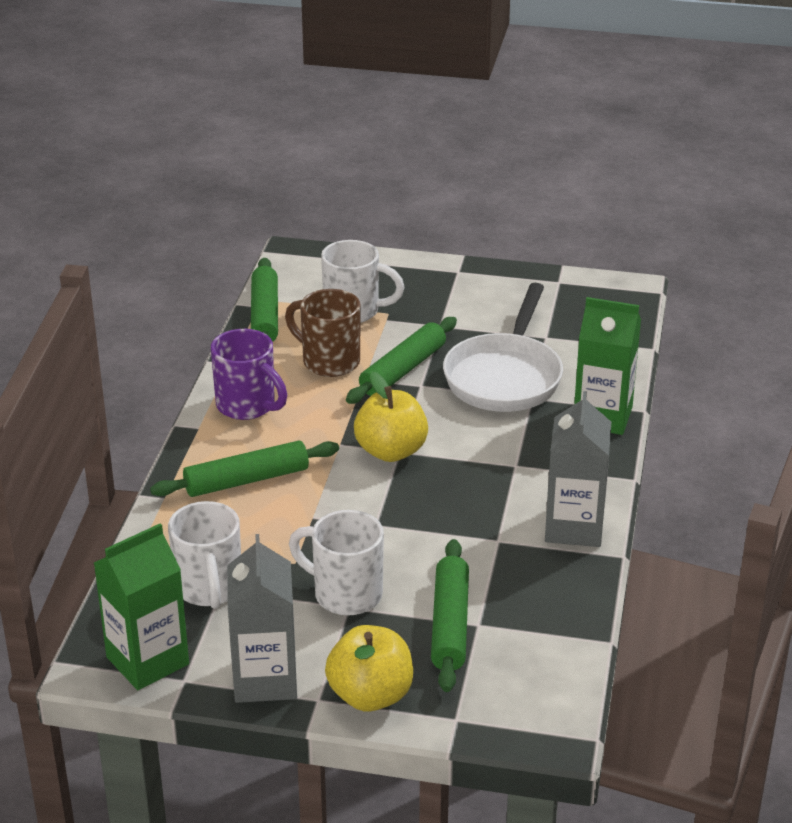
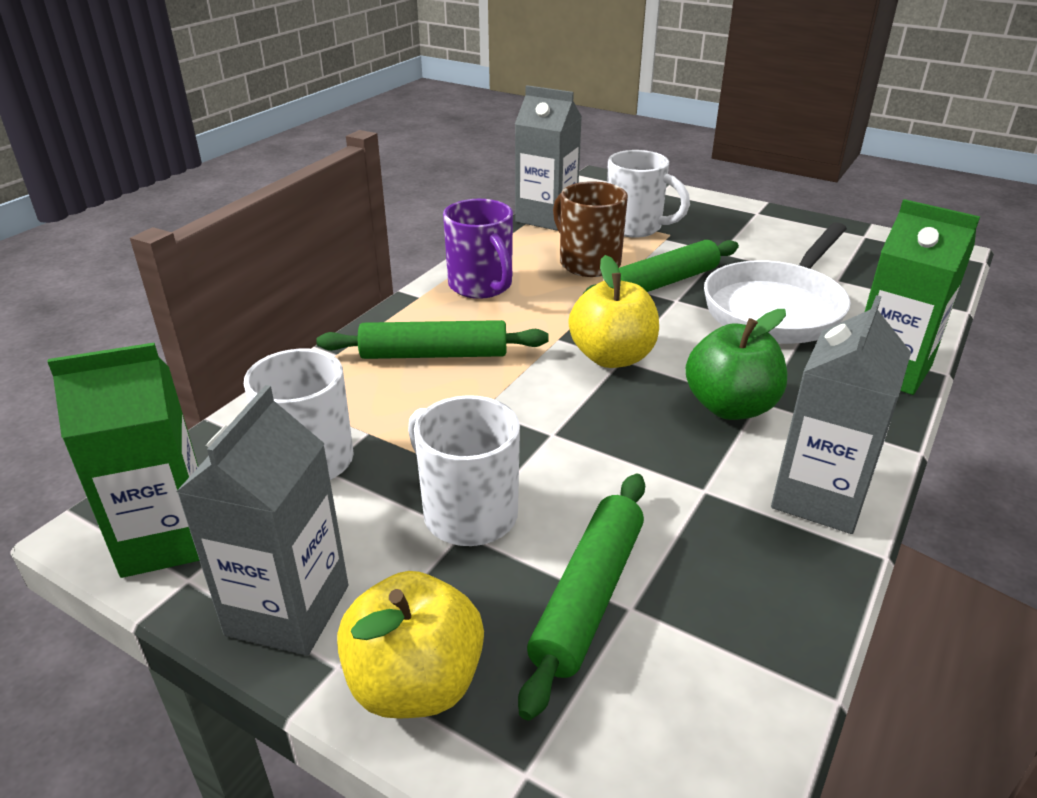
camera: 20 degrees right, 0 degrees up
(265, 315) = (546, 218): green rolling pin -> grey carton
(495, 474) = (730, 407): none -> green apple

